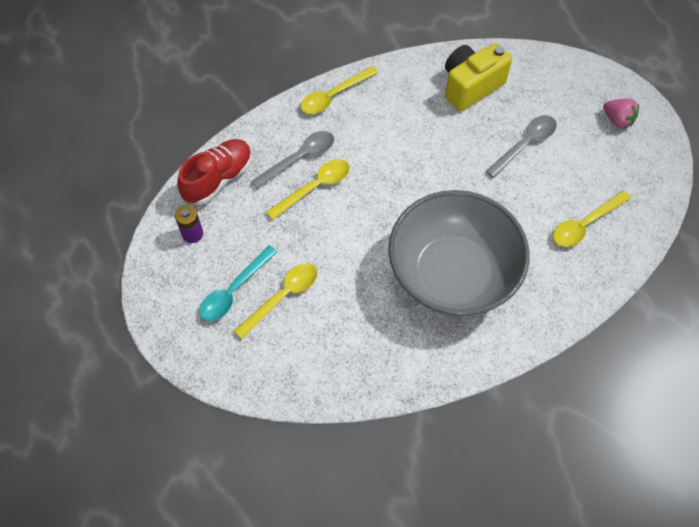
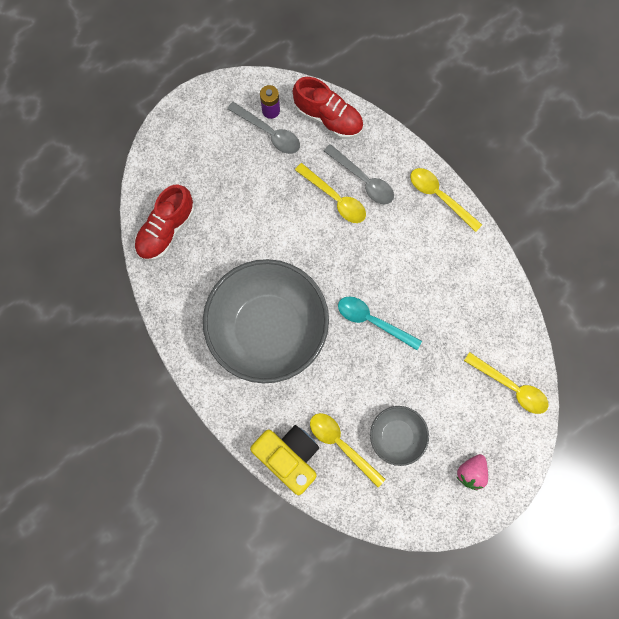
camera: 80 degrees right, 15 degrees up
(234, 290) = (224, 154): turquoise spoon -> turquoise spoon (372, 321)
(282, 297) = (224, 193): yellow spoon -> yellow spoon (510, 387)
(315, 367) = (167, 230): none -> red shoe
(471, 86) = (480, 322): yellow camera -> yellow camera (289, 456)
(525, 144) = (421, 381): grey spoon -> grey spoon (269, 133)
(579, 174) = (396, 436): none -> grey bowl

